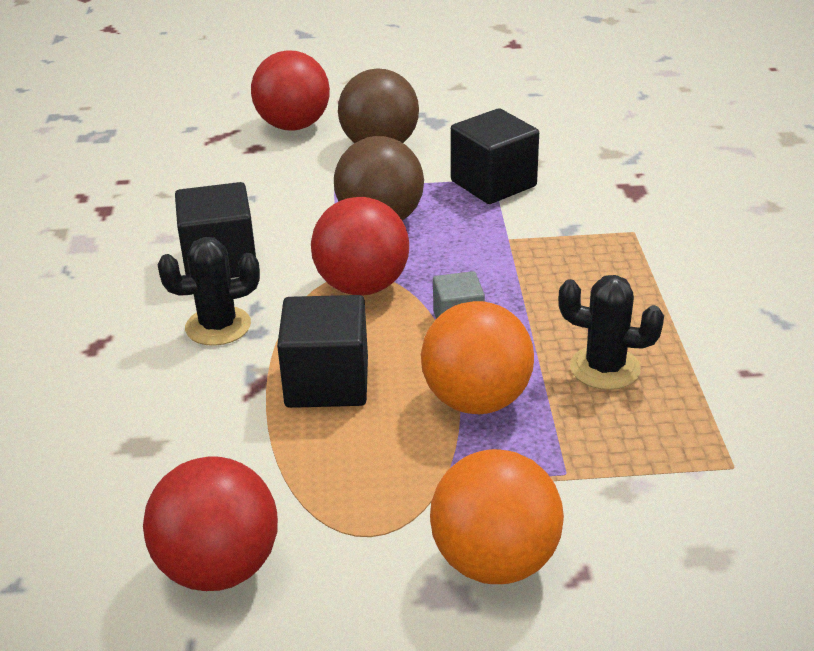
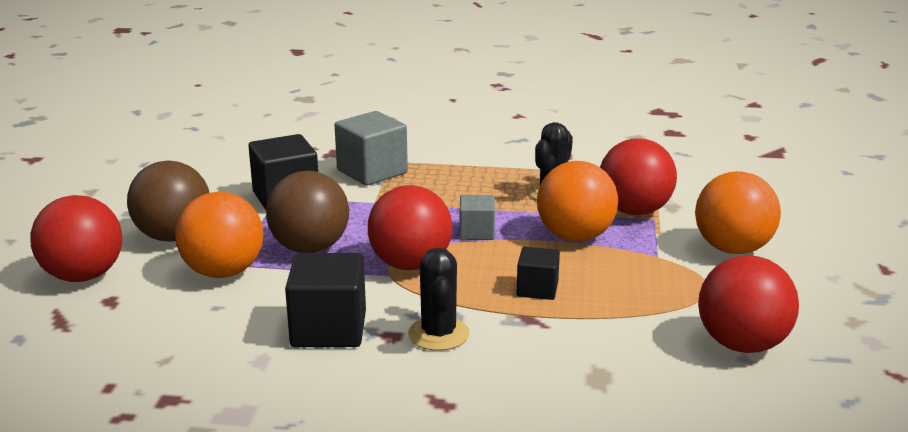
camera: 80 degrees left, 10 degrees down
(317, 186) = (223, 272): none -> orange ball
(327, 382) = (537, 289): black cube -> black cube, size x0.58
(582, 451) = (634, 211): none -> red ball
(592, 222) = (372, 171): none -> grey cube

